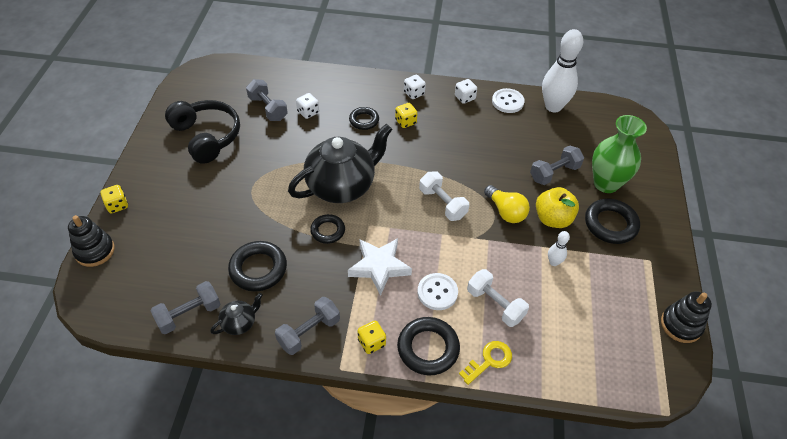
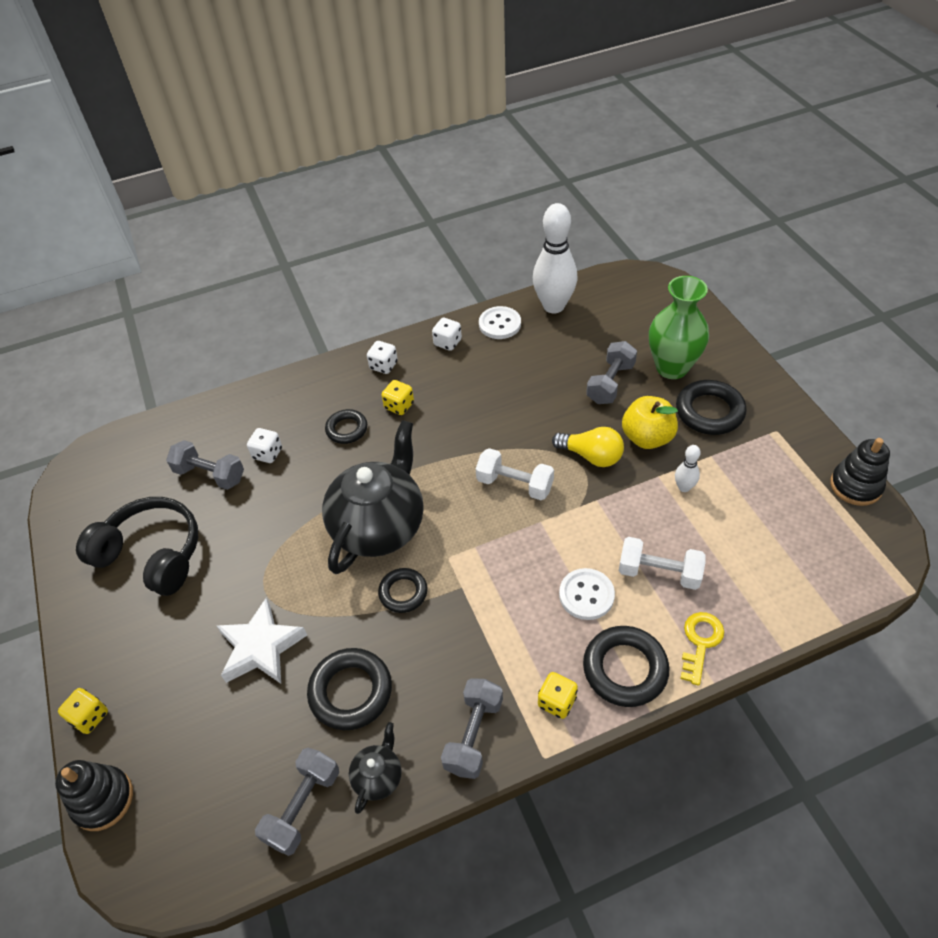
camera: 25 degrees left, 0 degrees up
(379, 267) = (498, 603): white star -> white star (261, 647)

